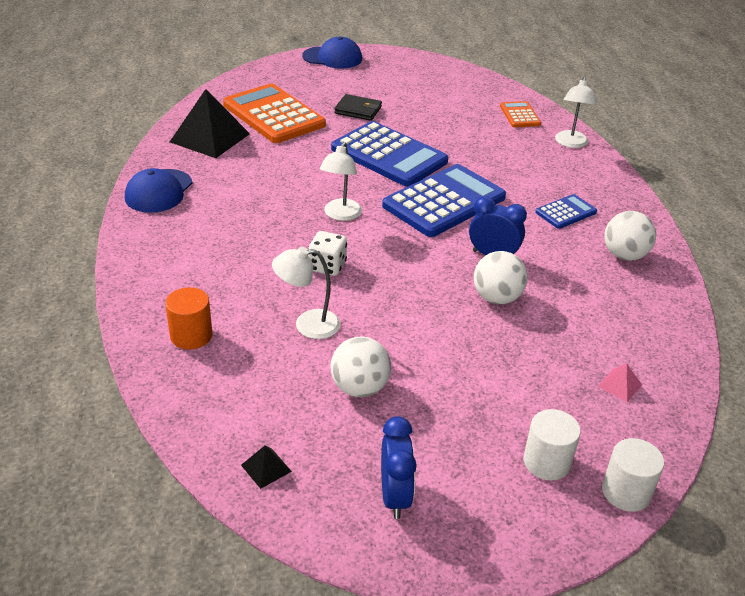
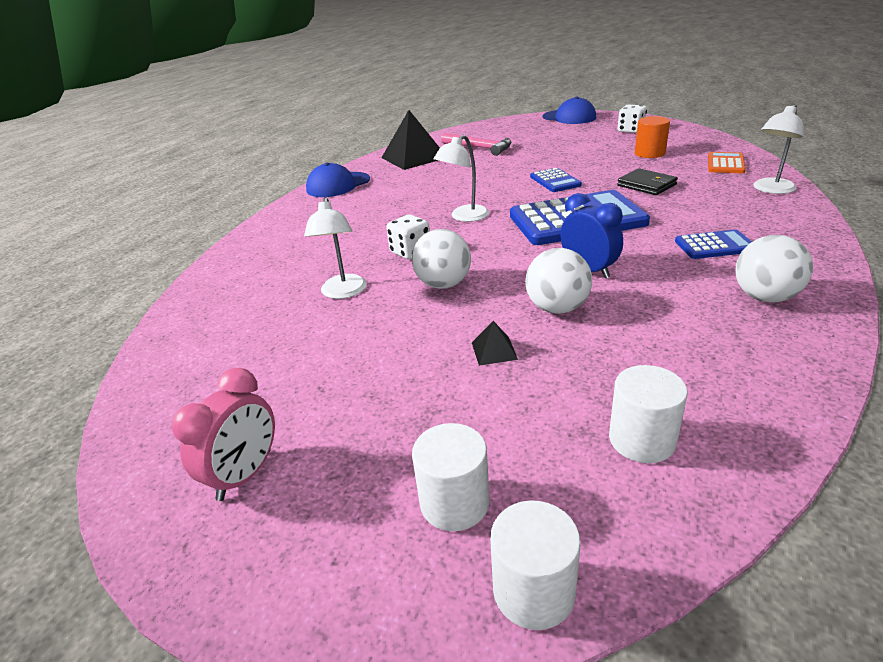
camera: 35 degrees right, 5 degrees down
(191, 335) = (243, 281): orange cylinder -> orange cylinder (649, 153)
(266, 468) = (169, 402): black pyramid -> black pyramid (494, 350)
(273, 115) = (480, 148): orange calculator -> pink hammer
(307, 324) = (343, 292): white lamp -> white lamp turned 120 degrees counterclockwise
(358, 110) = (557, 150): black wallet -> black wallet (646, 185)
(359, 388) = (329, 356): white ball -> white ball (443, 284)
(389, 155) = (555, 181): blue calculator -> blue calculator, size x0.49
(395, 496) = (245, 475): blue clock -> pink clock
(409, 75) = (630, 130): none -> white dice
(619, 385) = (642, 440): pink pyramid -> white cylinder

